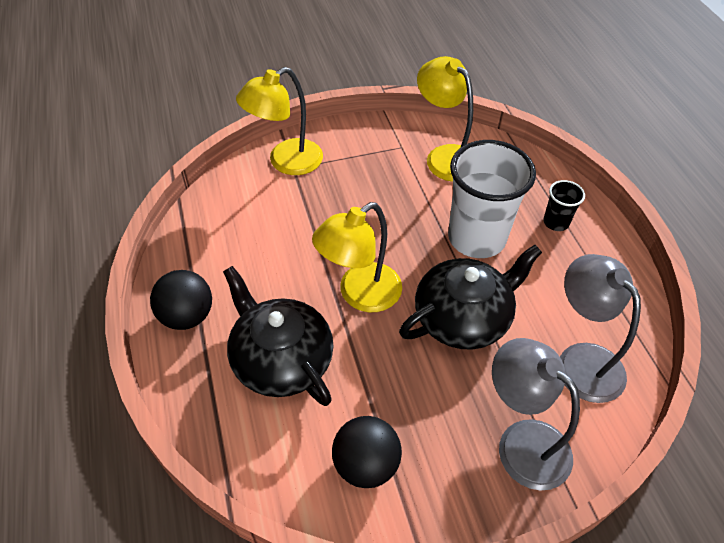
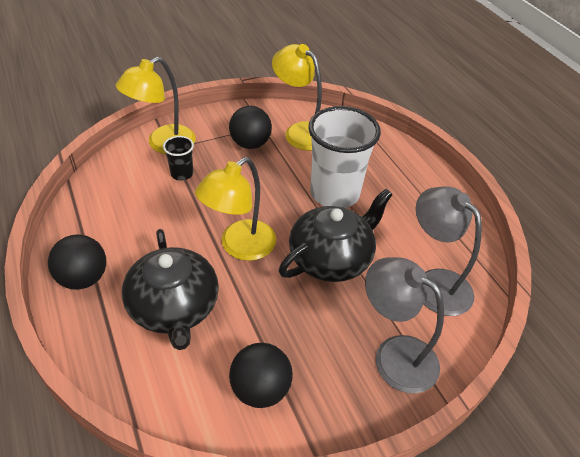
camera: 10 degrees left, 5 degrees down
(281, 359) = (174, 307): black teapot -> black teapot turned 150 degrees counterclockwise
(385, 168) = (250, 144): none -> black ball
(556, 222) = (398, 176): black cup -> black cup (182, 174)

